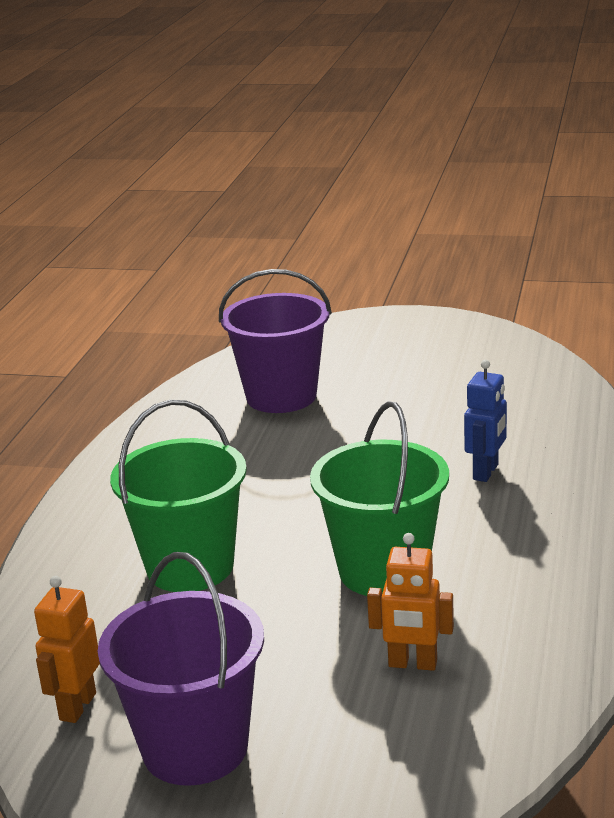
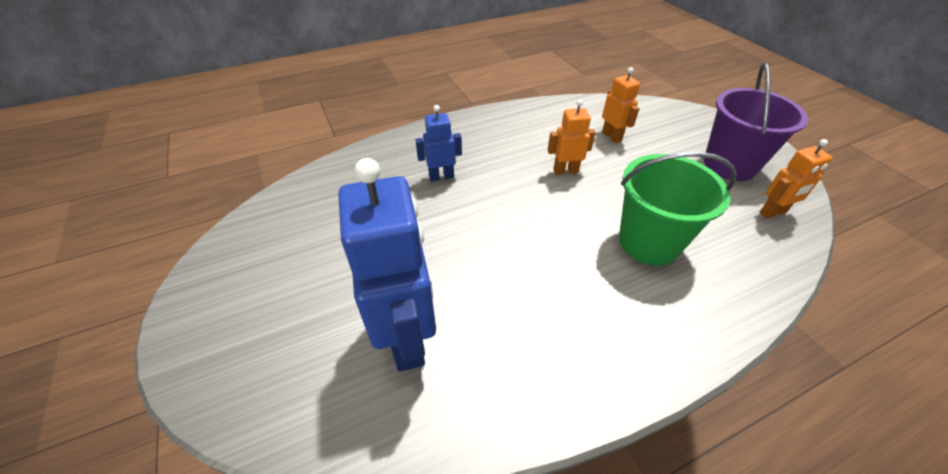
camera: 130 degrees left, 20 degrees up
(281, 396) = (407, 338): purple bucket -> blue robot
(383, 571) = (565, 171): green bucket -> orange robot

